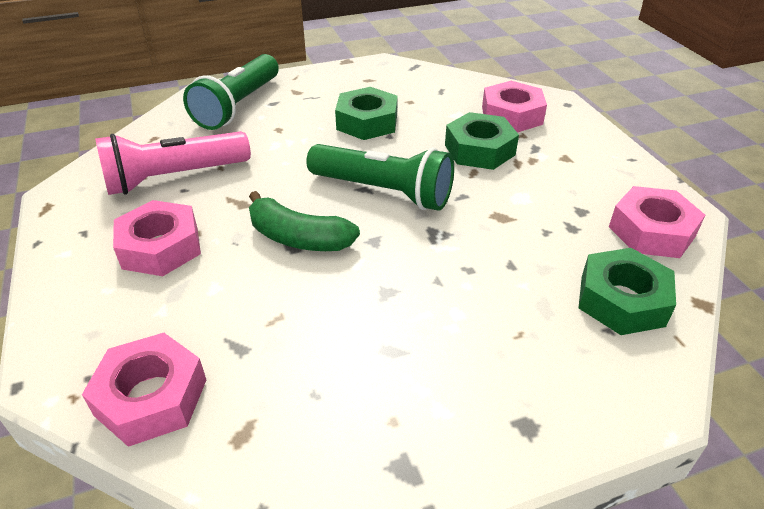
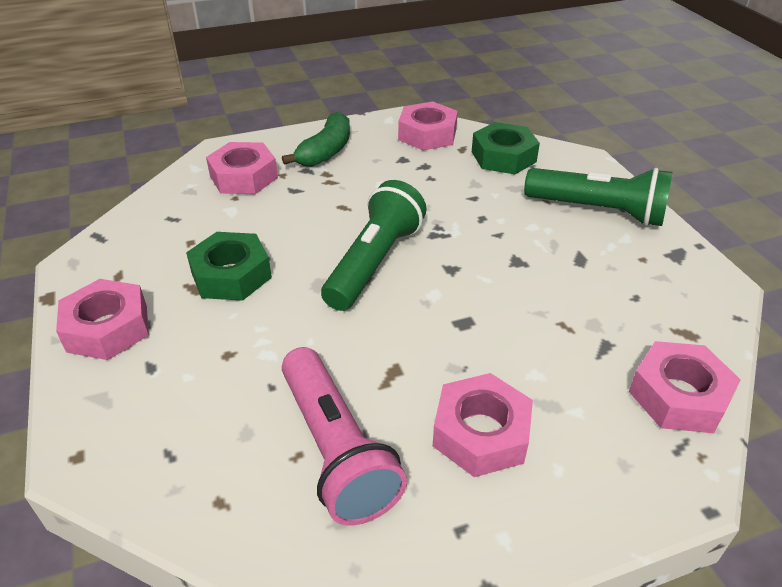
camera: 90 degrees left, 0 degrees up
(238, 106) = (147, 406): green flashlight -> green flashlight (597, 211)
(298, 238) = (453, 319): green banana -> green banana (326, 151)
(313, 84) = (107, 328): none -> pink nut
(479, 150) = (305, 200): green nut -> none

